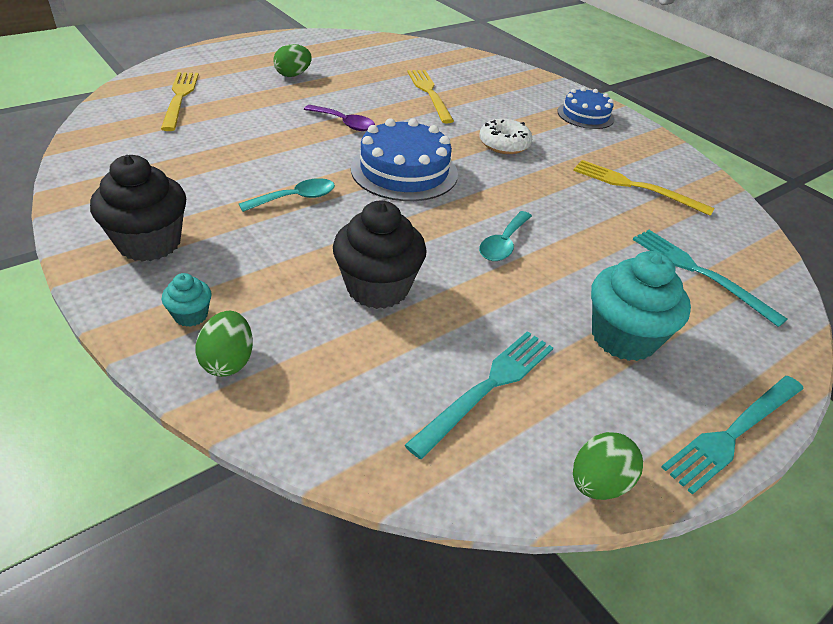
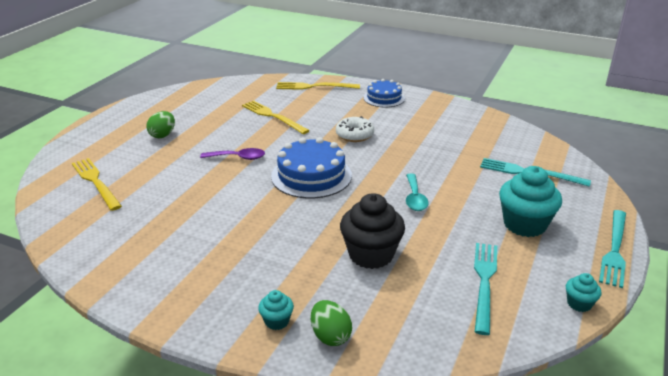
camera: 25 degrees left, 10 degrees down
(149, 243) = (195, 290): black cupcake -> none
(296, 198) = (261, 220): turquoise spoon -> none
(598, 483) = (579, 303): green egg -> turquoise cupcake
(635, 187) = (453, 134): yellow fork -> yellow fork (314, 86)

